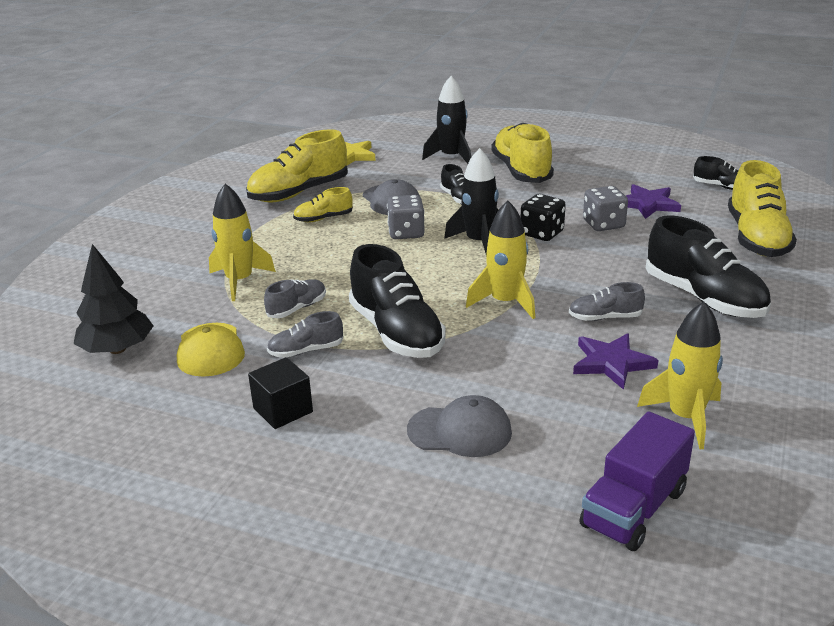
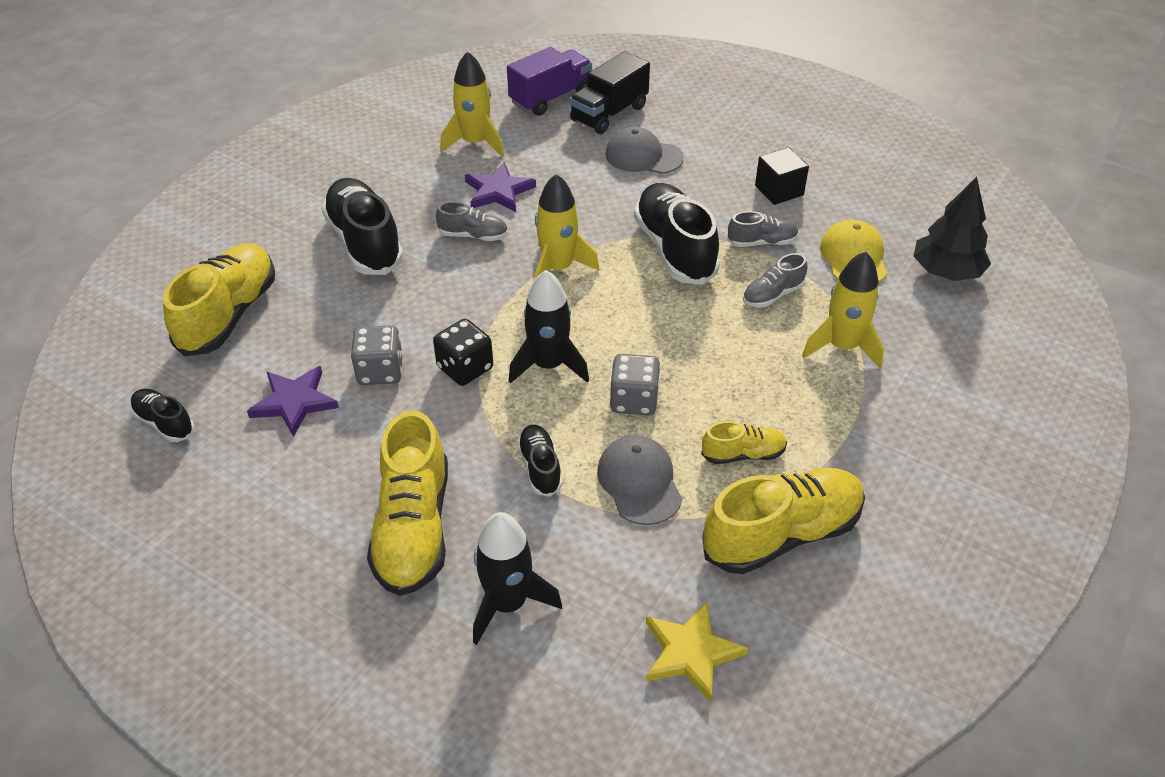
camera: 170 degrees left, 15 degrees up
(532, 492) = (609, 114): none -> black truck

